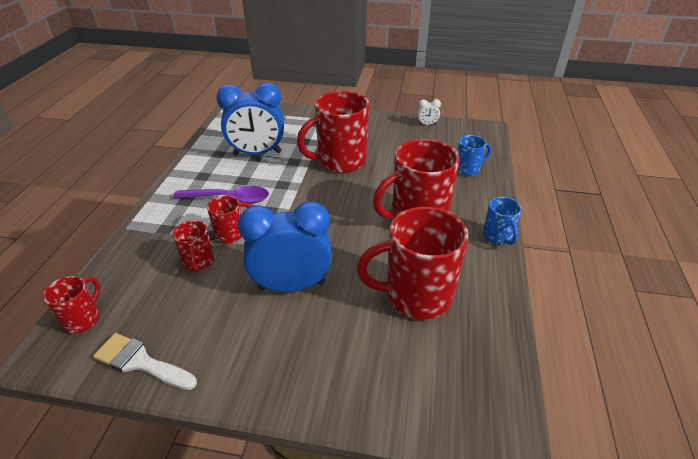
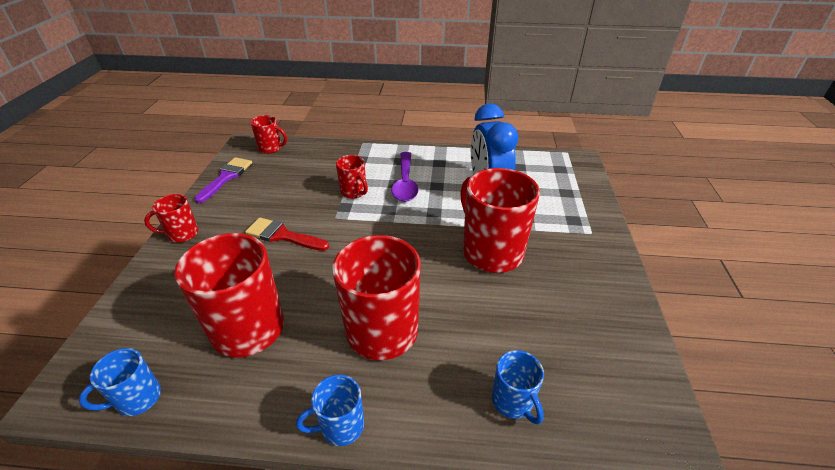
camera: 85 degrees right, 0 degrees up
(140, 362) = (226, 177): white brush -> purple brush
(198, 262) = (319, 182): red mug -> red mug (182, 234)
(292, 285) = (282, 235): blue clock -> red brush
(427, 124) = (638, 347): white clock -> none
(499, 361) = (137, 399): none -> blue mug

